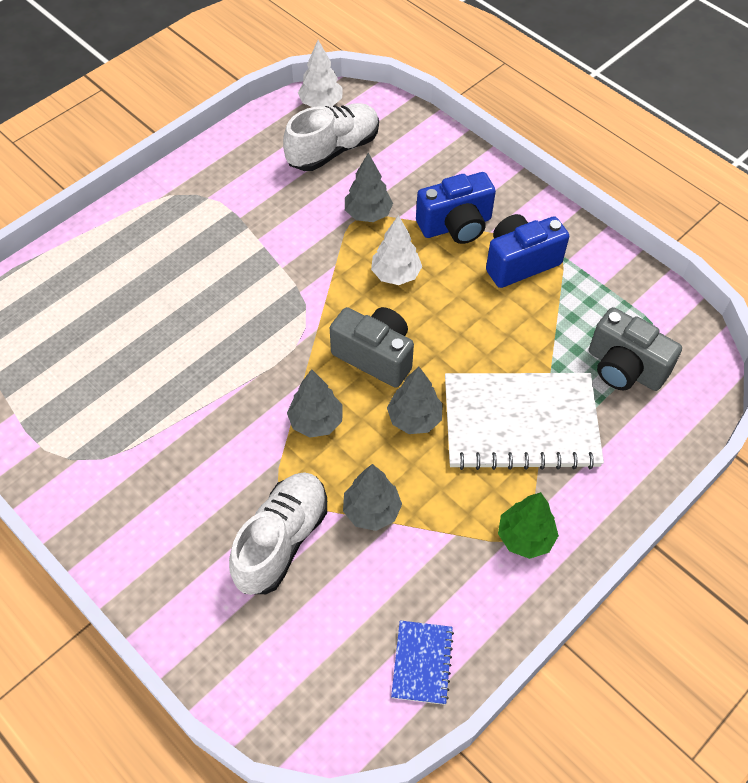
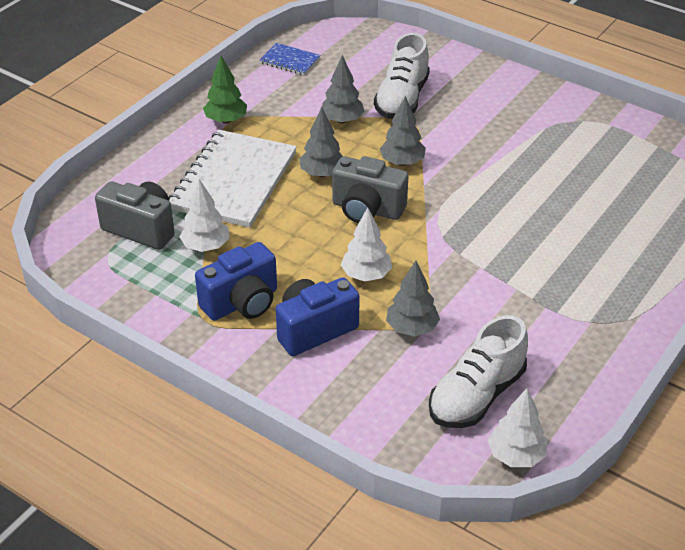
camera: 170 degrees right, 15 degrees down
(422, 663) = (290, 61): blue notebook -> blue notebook turned 60 degrees counterclockwise
(520, 423) = (233, 181): white notebook -> white notebook turned 60 degrees counterclockwise
(554, 334) = (206, 246): none -> white tree

